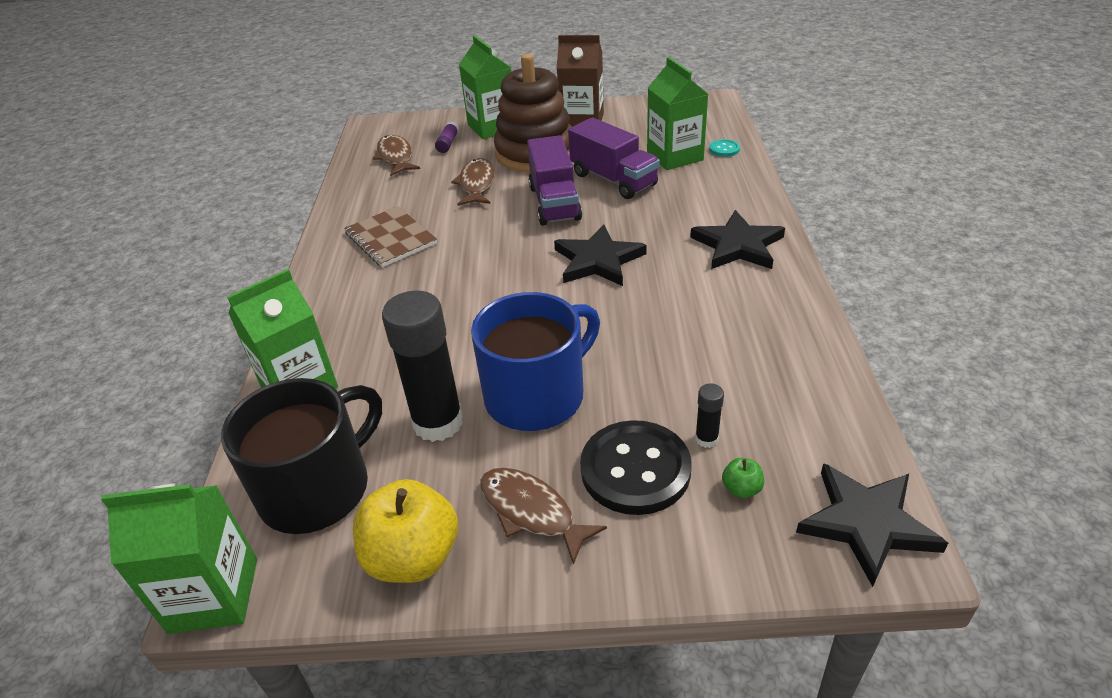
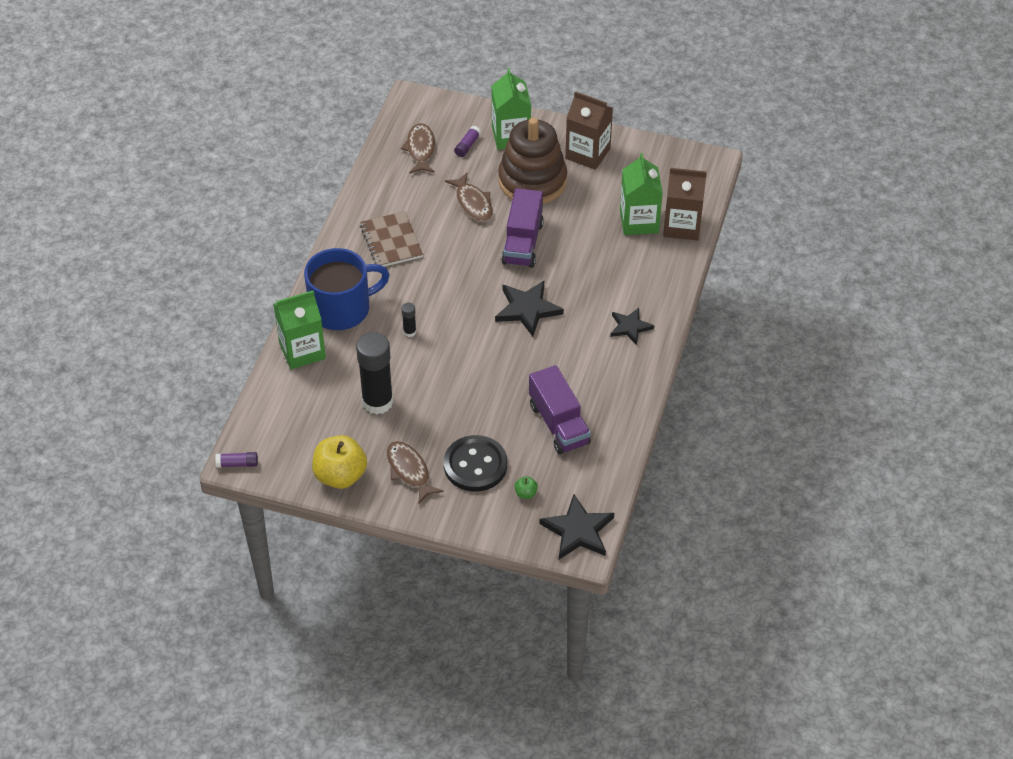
camera: 15 degrees right, 10 degrees up
(214, 595) = (237, 464): green carton -> purple glue stick
(317, 489) = (300, 422): black mug -> none
(477, 184) = (473, 203): brown fish -> brown fish turned 135 degrees clockwise
(537, 396) = (441, 402): blue mug -> blue mug (341, 308)
(613, 179) = (578, 232): purple truck -> purple truck (559, 424)
(706, 439) = (524, 460): black glue stick -> black glue stick (409, 332)
(724, 149) = (682, 226): turquoise button -> brown carton
(737, 245) = (630, 327): black star -> black star, size x0.65

